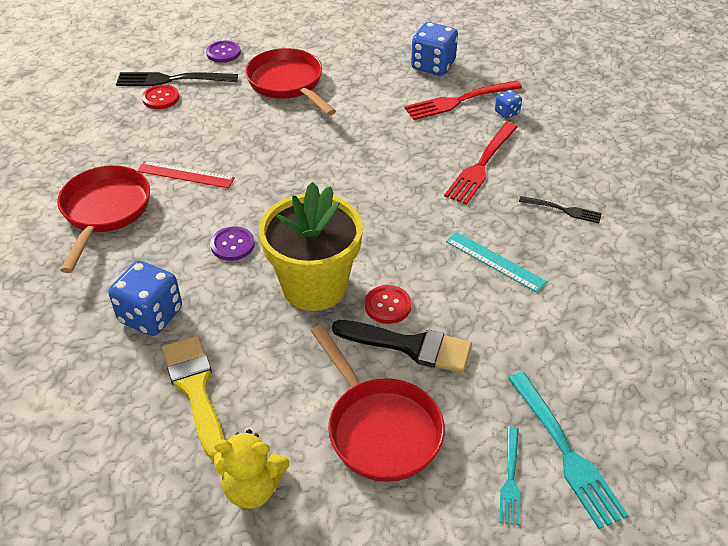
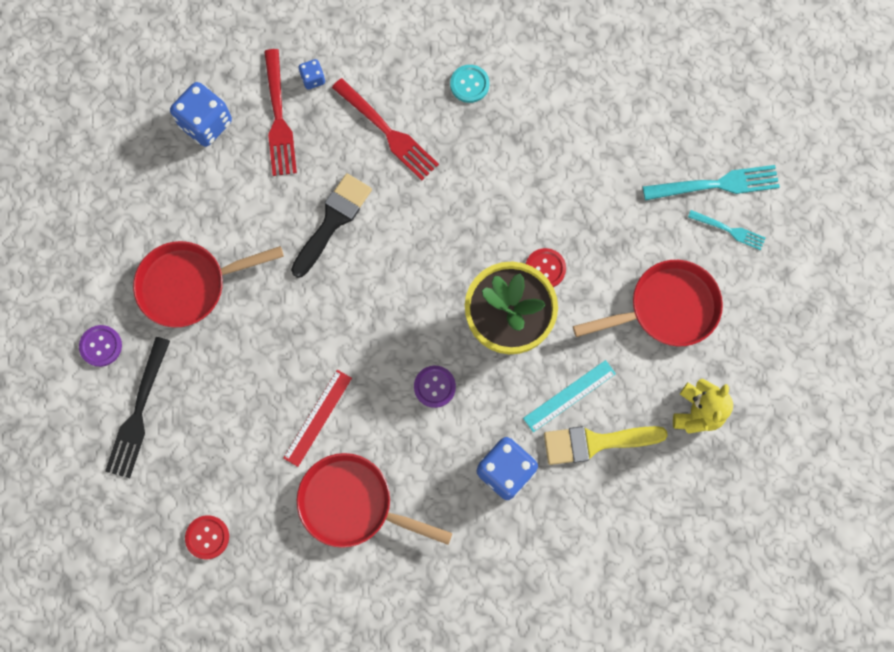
camera: 75 degrees left, 30 degrees up
(161, 98) = (172, 429): red button -> red button (207, 537)
(410, 346) = (593, 263): black brush -> black brush (333, 221)
(495, 261) = (517, 165): turquoise ruler -> turquoise ruler (569, 395)
(563, 210) = (469, 84): black fork -> turquoise button

